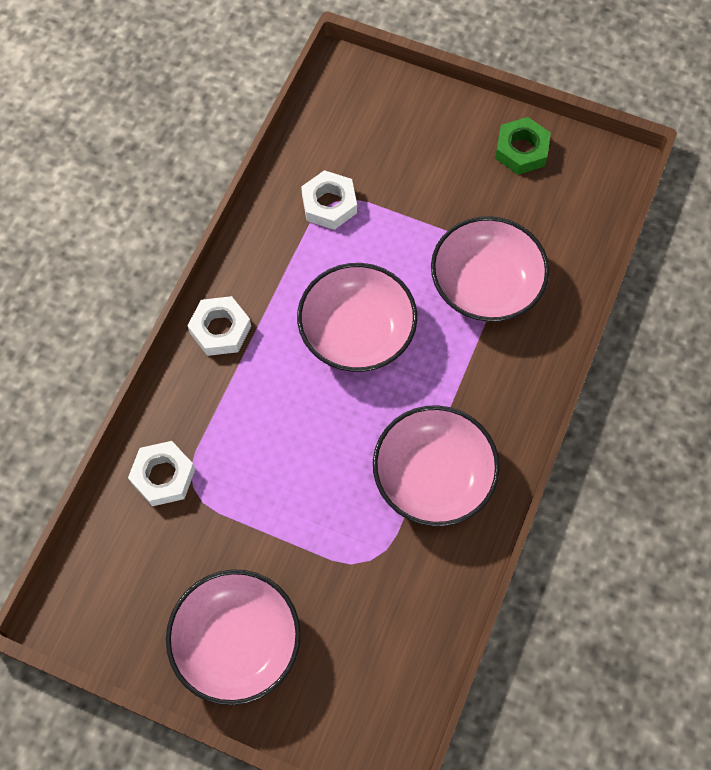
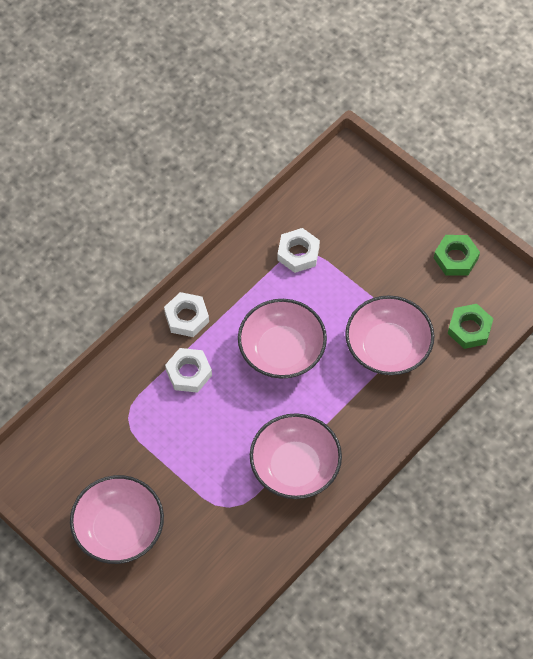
camera: 20 degrees right, 5 degrees down
(163, 476) = (110, 404): white nut -> white nut (189, 373)
(574, 230) = (469, 329): none -> green nut

